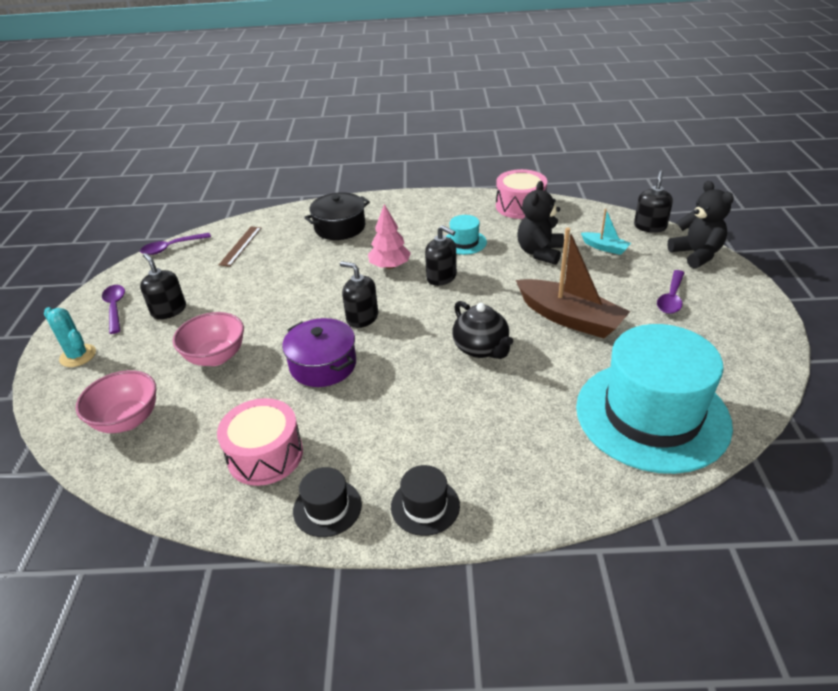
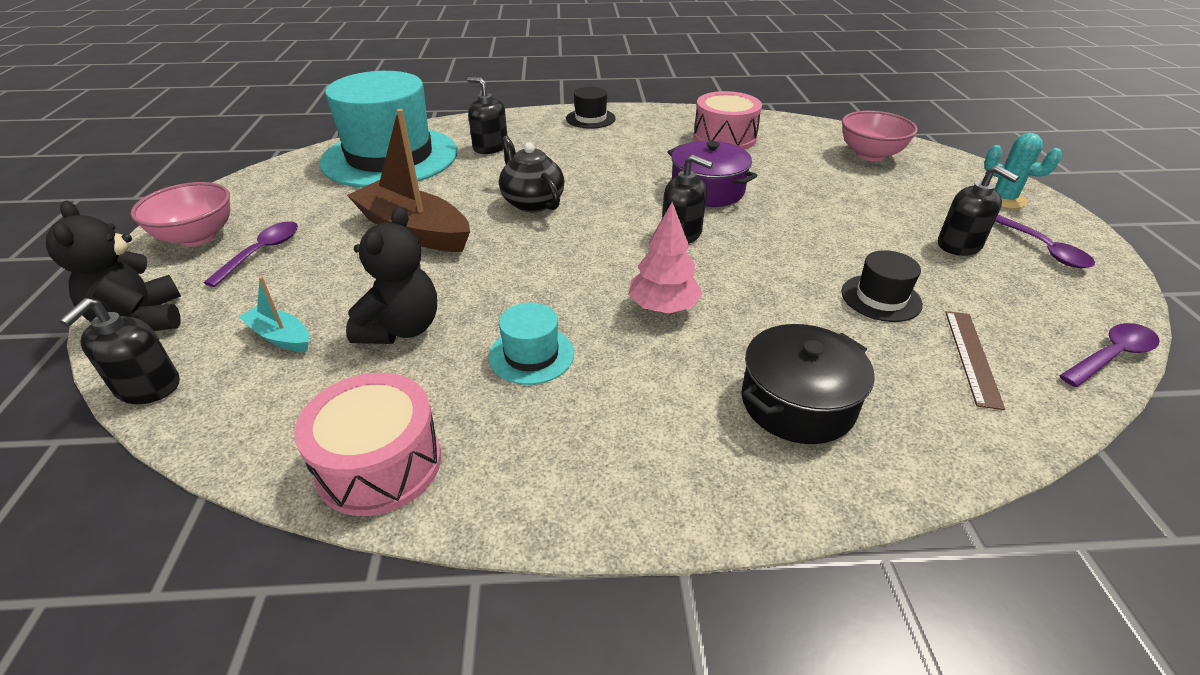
camera: 175 degrees right, 0 degrees up
(216, 357) = (836, 197): pink bowl -> pink bowl (197, 237)
(327, 508) = (661, 118): black hat -> black hat (881, 298)
(441, 277) = (576, 287): black soap dispenser -> black soap dispenser (490, 147)

